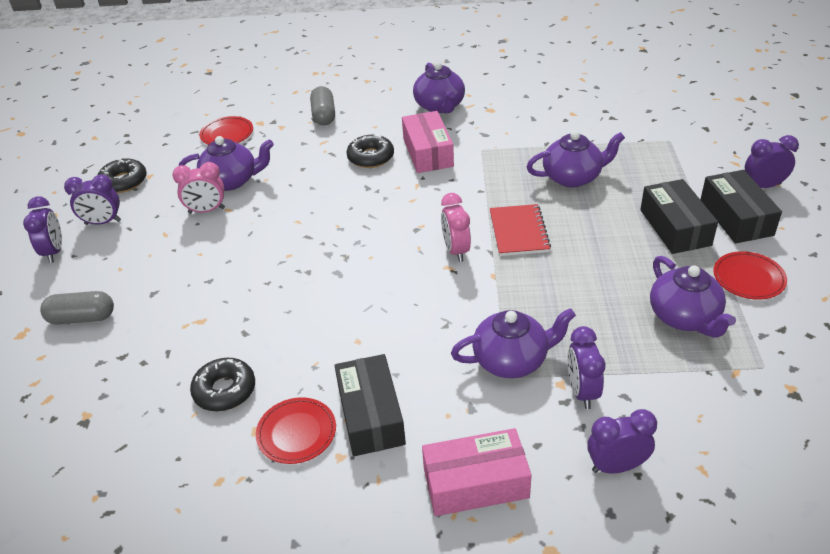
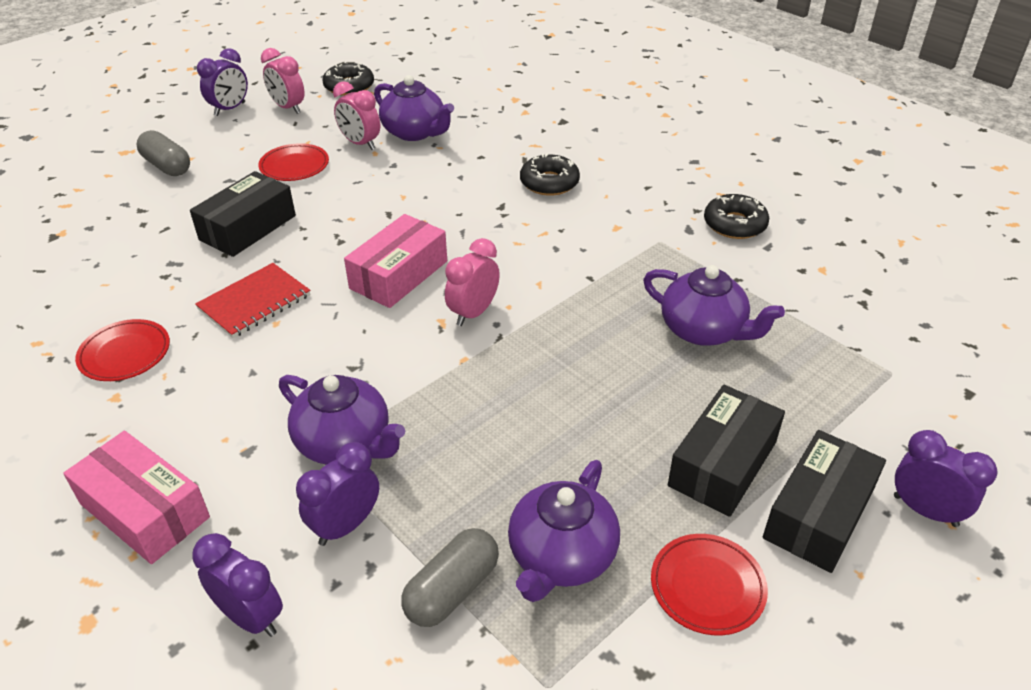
camera: 45 degrees right, 0 degrees up
(103, 222) = (288, 108): purple clock -> pink clock
(225, 390) = (145, 284): black donut -> black donut (734, 224)
(227, 134) = (475, 93): red plate -> red plate (294, 166)
(324, 115) = (574, 123): grey capsule -> grey capsule (452, 590)
(371, 415) = (183, 387): black box -> black box (248, 227)
(428, 152) = (605, 211): pink box -> pink box (399, 275)
(439, 106) = (692, 177): purple teapot -> none
(518, 232) = (556, 340): red notebook -> red notebook (254, 302)

